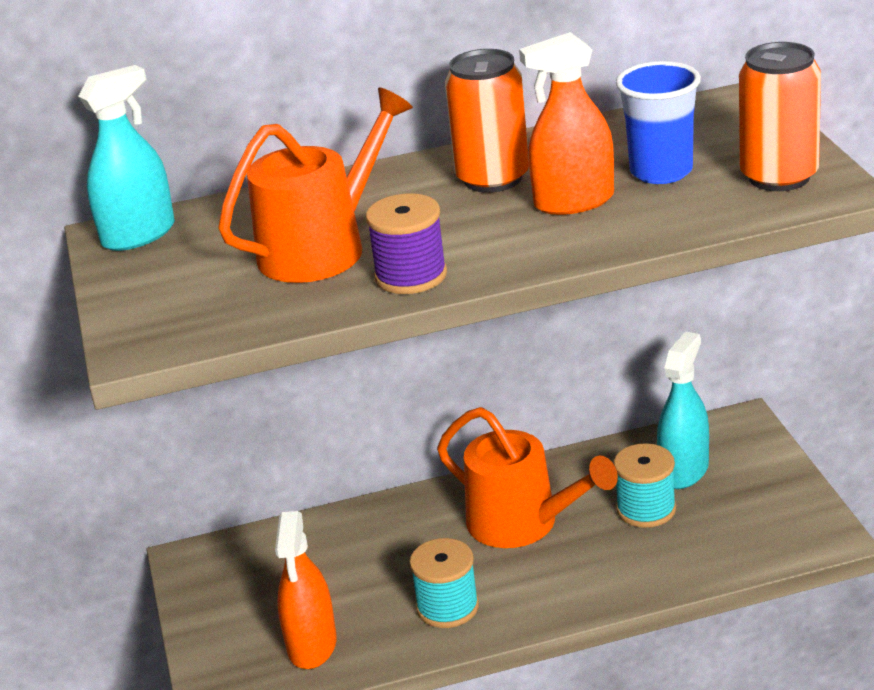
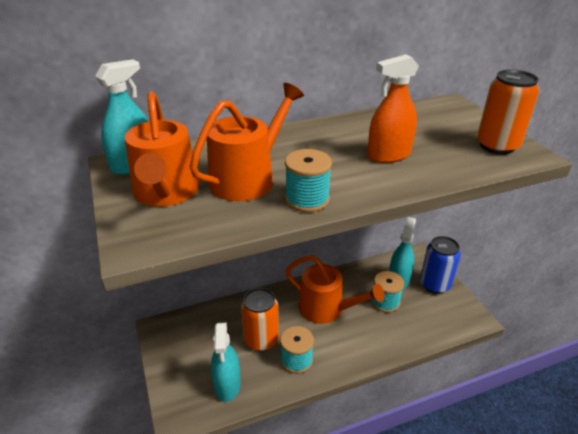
camera: 10 degrees left, 5 degrees up
(188, 274) = (166, 193): none -> orange watering can
(312, 645) = (227, 384): orange spray bottle -> turquoise spray bottle
(411, 276) = (307, 199): purple spool -> turquoise spool
(493, 178) = (337, 139): orange can -> orange can (261, 340)
(661, 171) = (430, 140): blue cup -> none
(760, 477) = (435, 284): none -> blue can

